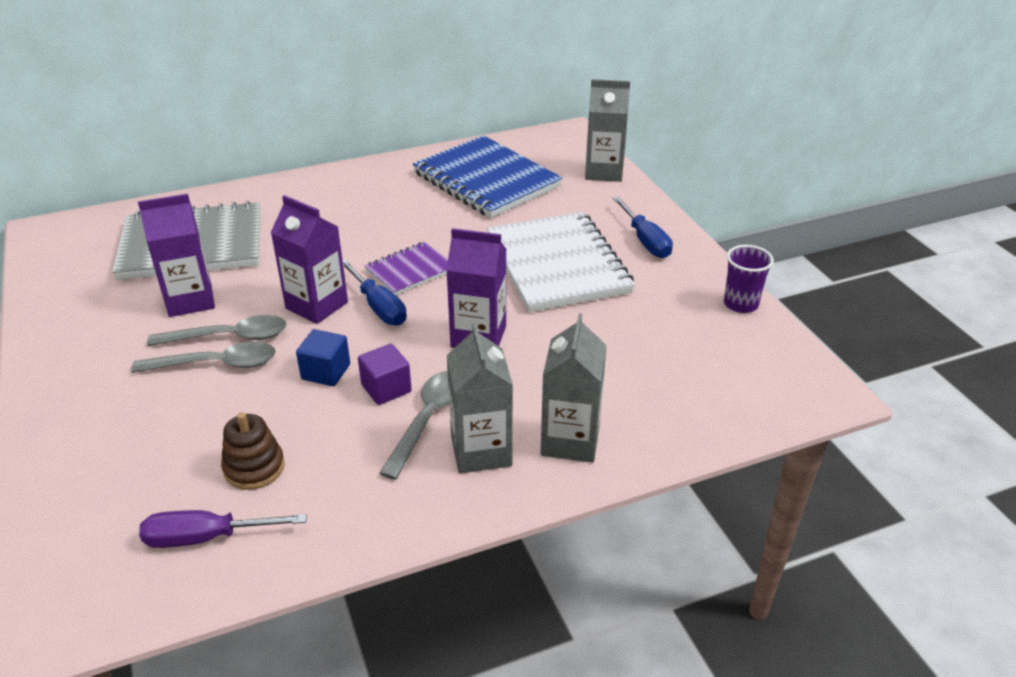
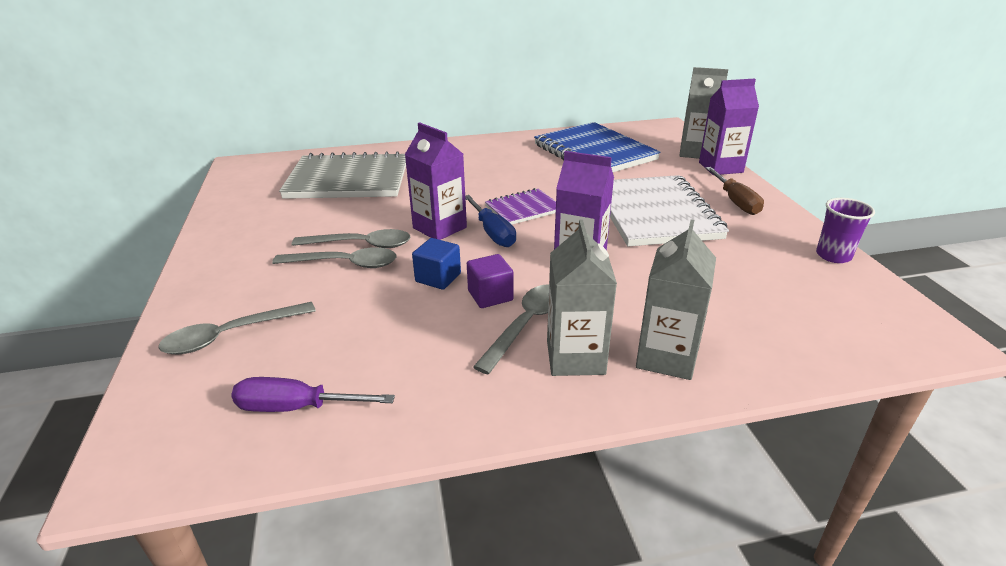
camera: 10 degrees right, 5 degrees down
(109, 466) = (229, 335): none -> grey spoon
(190, 300) = (336, 216): purple carton -> purple carton (720, 167)
(254, 467) = (357, 350): brown stacking toy -> none
(645, 241) = (736, 202): blue screwdriver -> brown screwdriver

